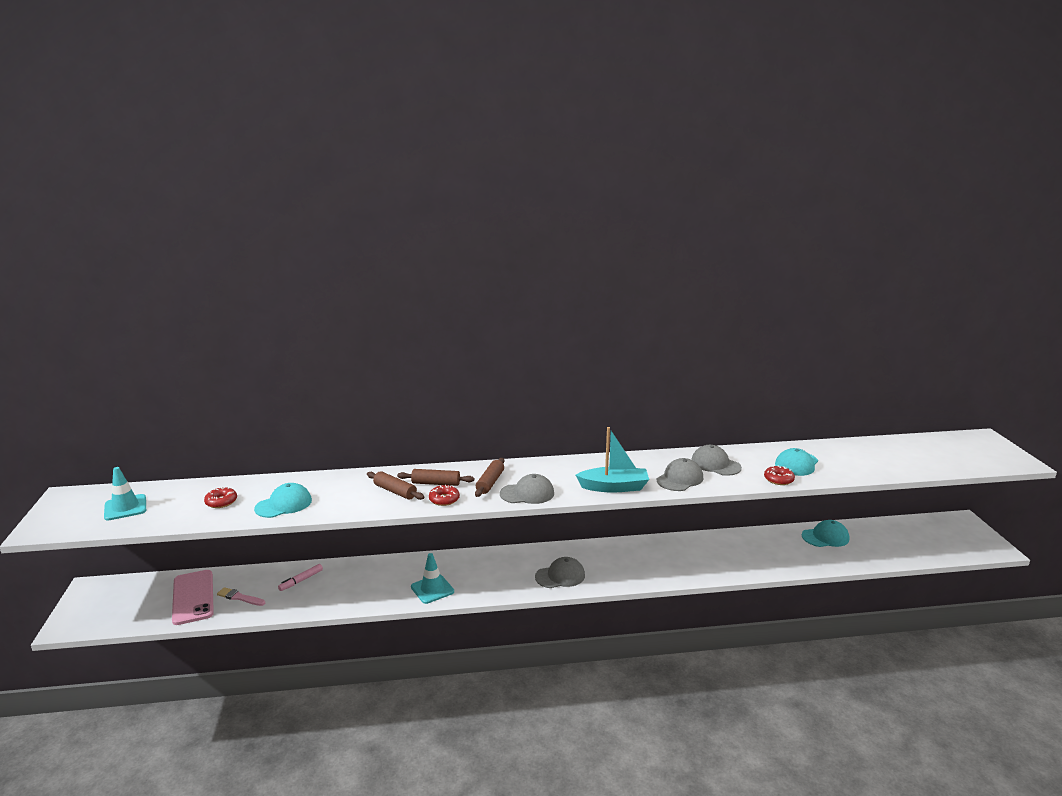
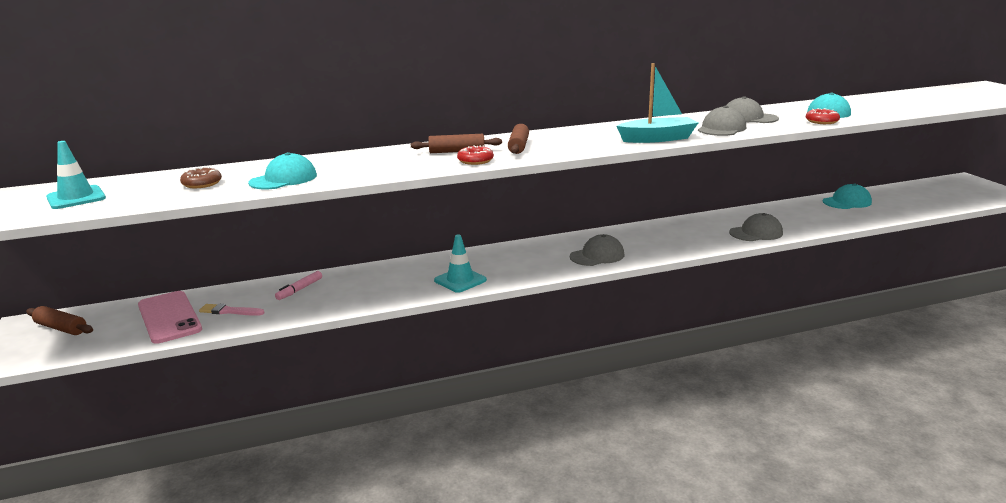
camera: 10 degrees left, 0 degrees up
(221, 502) = (202, 184): red donut -> brown donut
(395, 491) = (413, 160): brown rolling pin -> brown rolling pin (61, 328)
(527, 493) = (566, 150): grey cap -> grey cap (756, 233)

